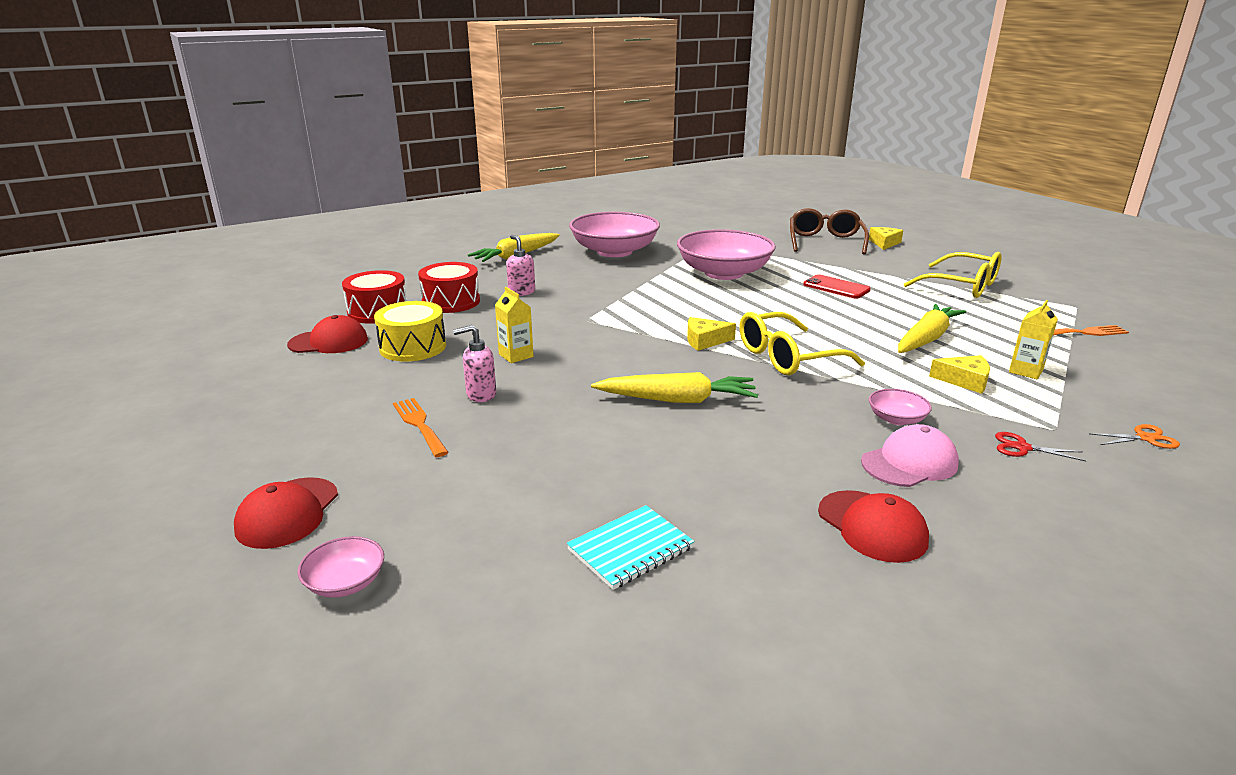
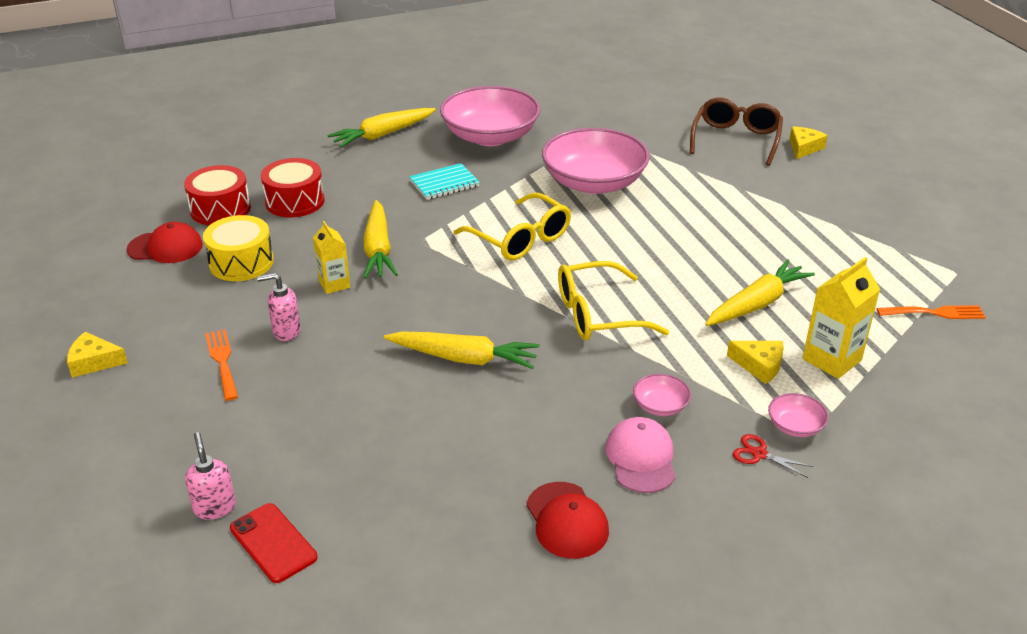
camera: 10 degrees right, 10 degrees up
(287, 513) = (95, 444): red cap -> none
(345, 582) = (126, 516): pink bowl -> pink bowl (795, 426)
(521, 292) = (369, 193): pink soap dispenser -> pink soap dispenser (215, 507)
(548, 328) = (378, 249): none -> yellow carrot
(630, 549) = (355, 516): turquoise notebook -> turquoise notebook (444, 184)
(705, 341) = (526, 283): yellow cheese -> yellow cheese (94, 362)
(836, 287) = (705, 217): red phone -> red phone (273, 543)
(909, 463) = (641, 458): pink cap -> pink cap turned 75 degrees counterclockwise
(961, 286) = (848, 228): yellow glasses -> yellow glasses (520, 238)
(1025, 371) = (832, 359): yellow carton -> yellow carton, size x1.54
(1145, 438) = (889, 458): orange scissors -> none

